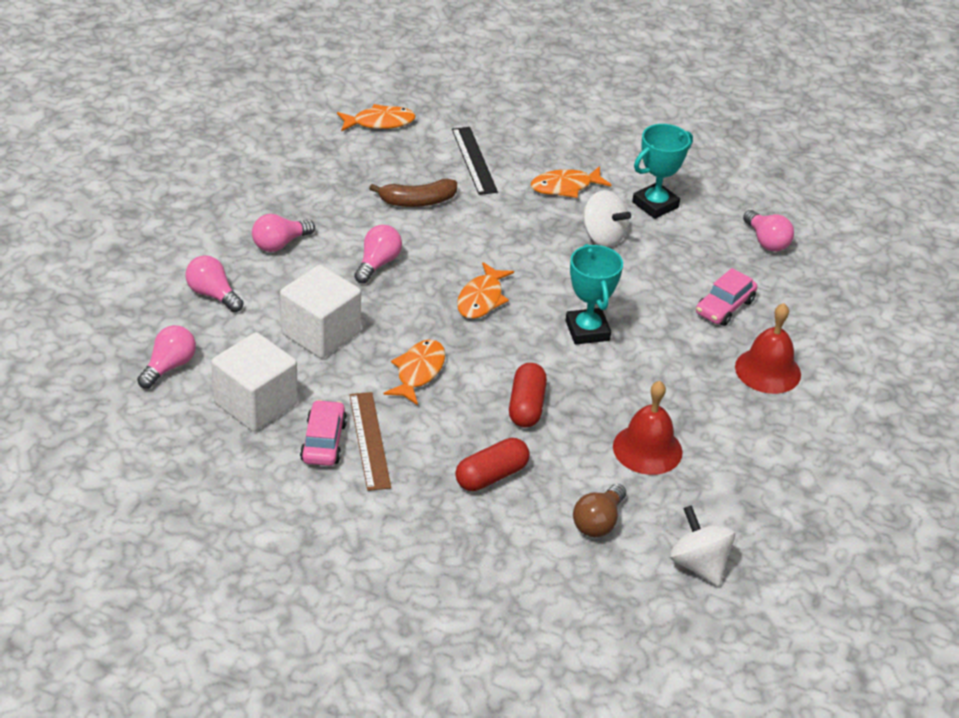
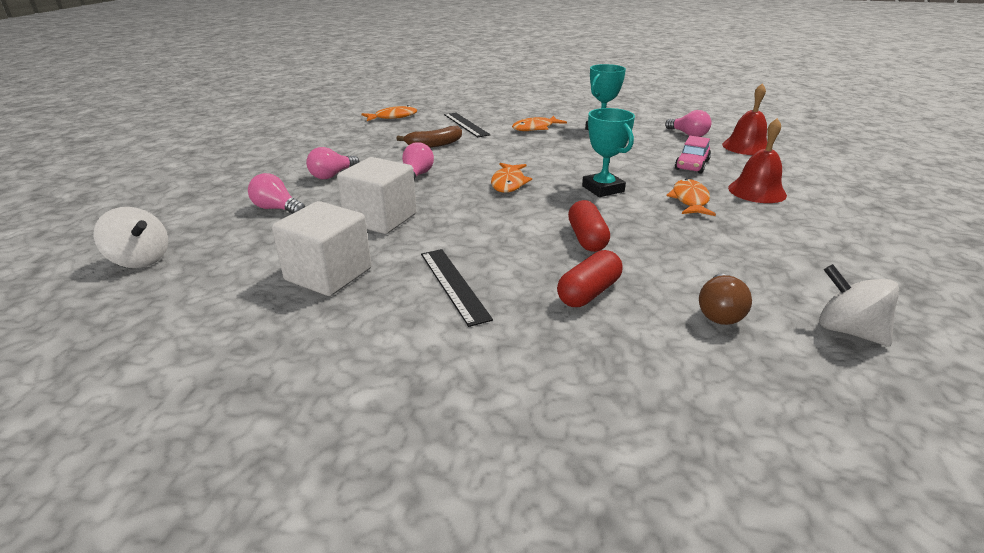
camera: 10 degrees left, 10 degrees down
(169, 367) = (235, 260): pink light bulb -> none
(323, 442) = (406, 293): pink car -> none
(369, 440) = (453, 285): brown ruler -> black ruler
(418, 372) = (478, 230): orange fish -> orange fish (690, 200)
(603, 236) = (577, 145): white spinning top -> white spinning top (140, 260)
(647, 449) = (713, 250): red bell -> red bell (746, 147)

